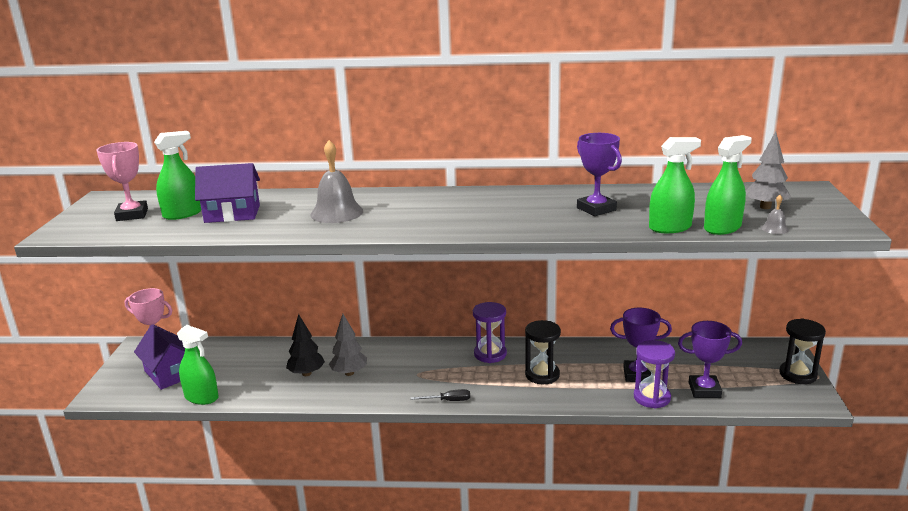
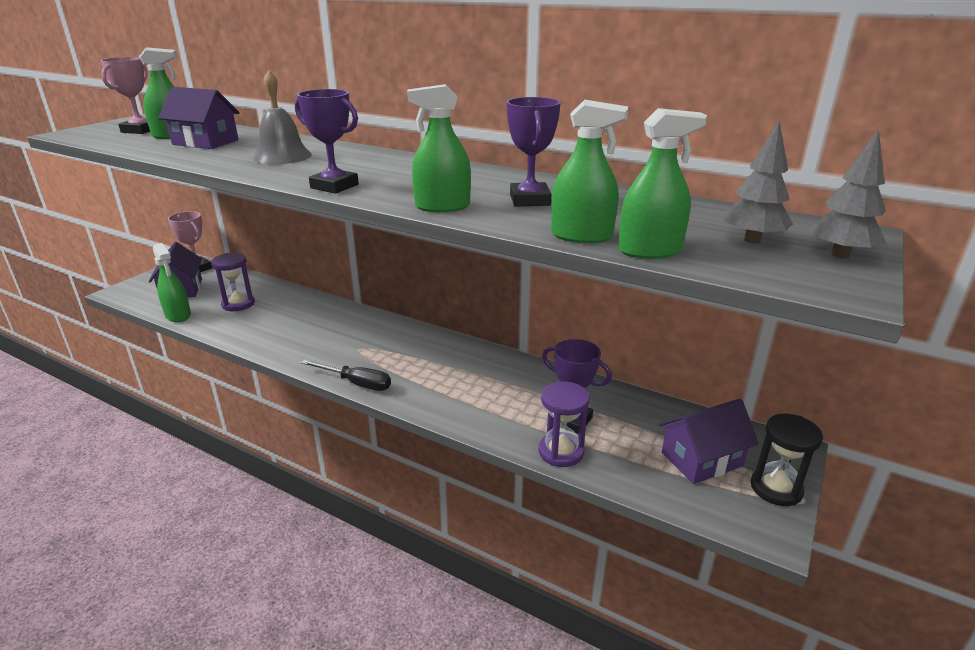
camera: 25 degrees right, 5 degrees up
(306, 373) = (273, 320): black tree -> none
(349, 373) = (306, 330): grey tree -> grey tree (840, 255)
(448, 401) = (356, 383): black screwdriver -> black screwdriver, size x1.57
(490, 354) = (444, 351): purple hourglass -> purple hourglass (238, 304)
(542, 375) = (471, 387): black hourglass -> none
(547, 228) = (442, 207): none -> green spray bottle
(704, 390) = (632, 465): purple trophy -> purple trophy (334, 186)
(741, 372) = (701, 459): none -> purple house
(774, 229) = (724, 268): grey bell -> none

